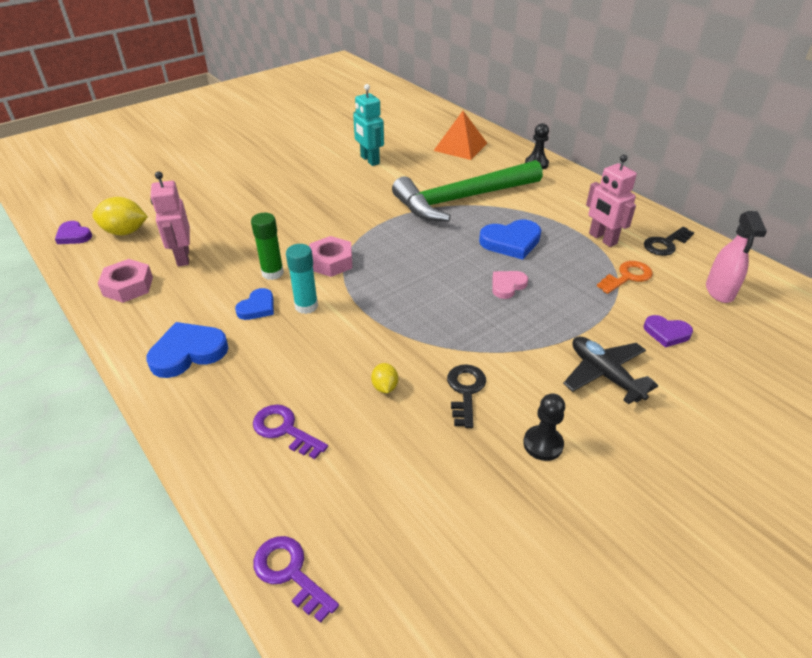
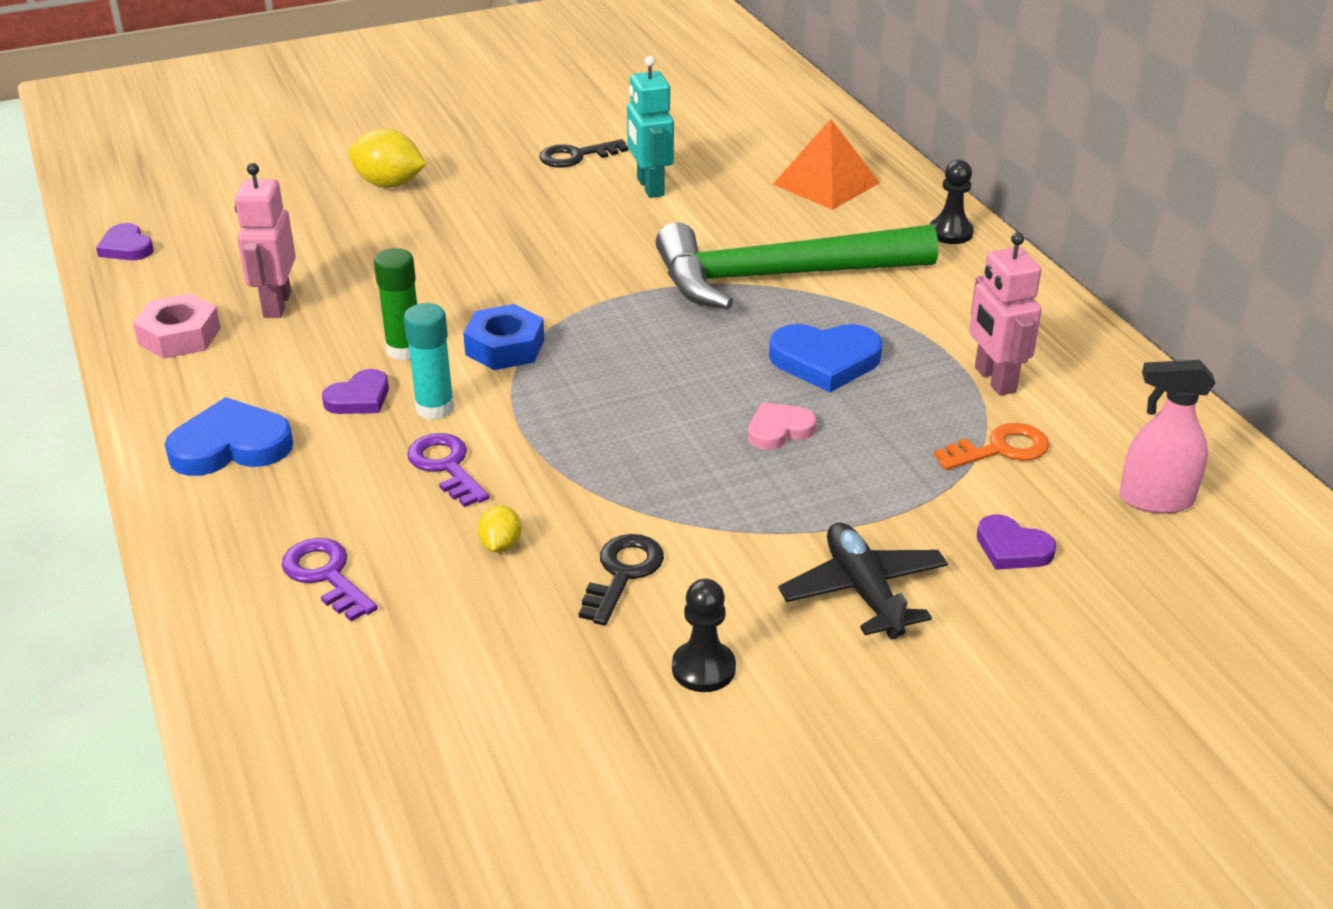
camera: 15 degrees right, 5 degrees down
(125, 232) = (204, 253): yellow lemon -> yellow lemon (389, 184)
(257, 307) = (359, 398): blue heart -> purple heart
(290, 573) = (257, 753): purple key -> purple key (446, 466)
(331, 262) = (505, 347): pink nut -> blue nut
(665, 244) = (1107, 406): black key -> black key (576, 156)
(719, 291) = (1155, 500): pink spray bottle -> pink spray bottle turned 75 degrees clockwise

